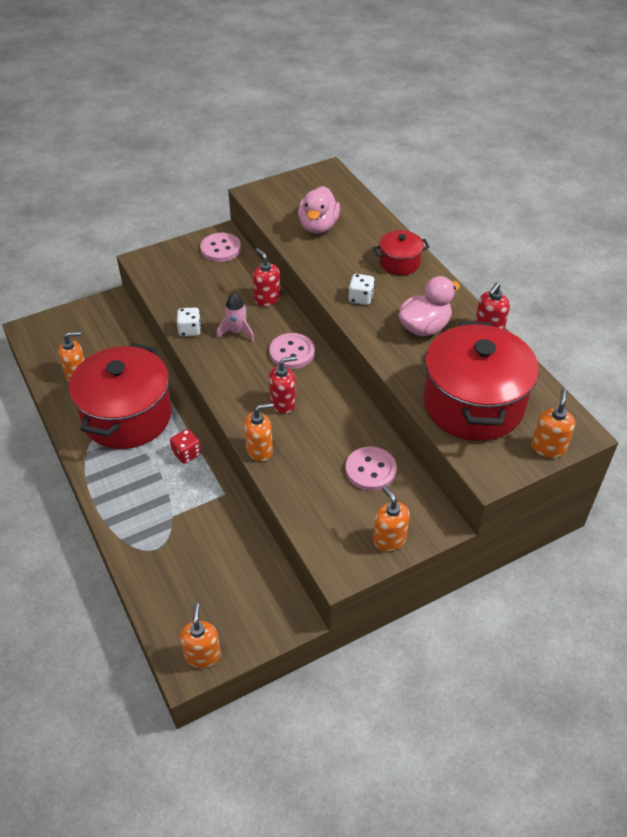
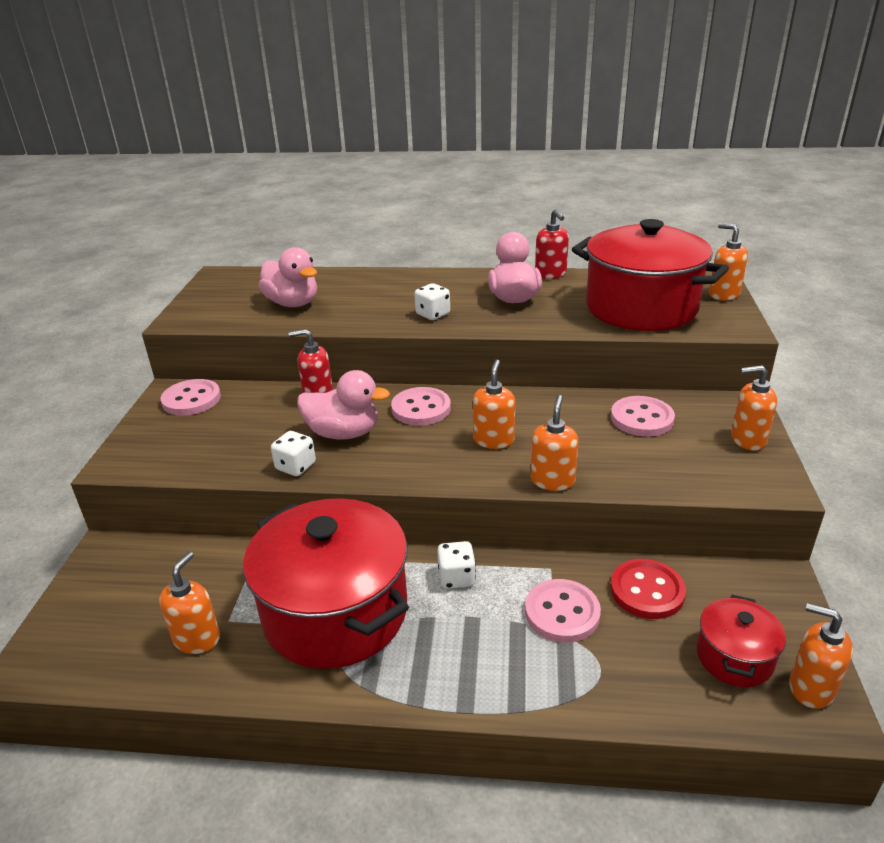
camera: 55 degrees left, 15 degrees down
(187, 454) = (456, 577): red dice -> white dice
(189, 514) = (562, 612): none -> pink button
(235, 549) = (647, 591): none -> red button
(237, 332) = (343, 433): pink rocket -> pink duck
(283, 403) = (493, 440): red soap dispenser -> orange soap dispenser
(399, 263) = (408, 283): red pot -> red pot (734, 657)

